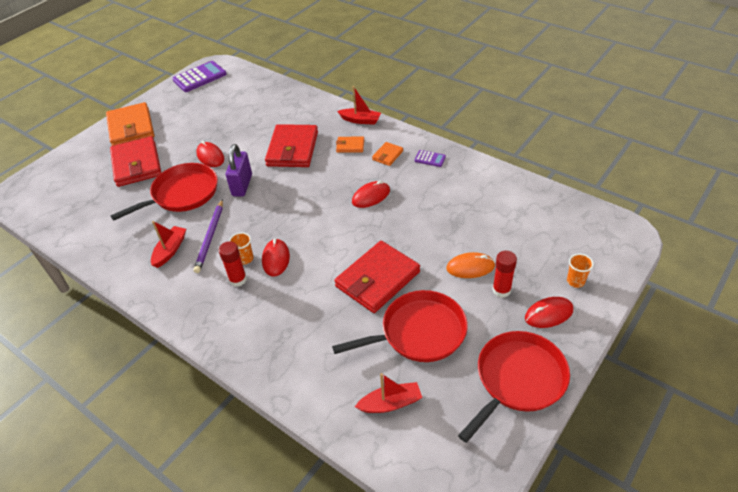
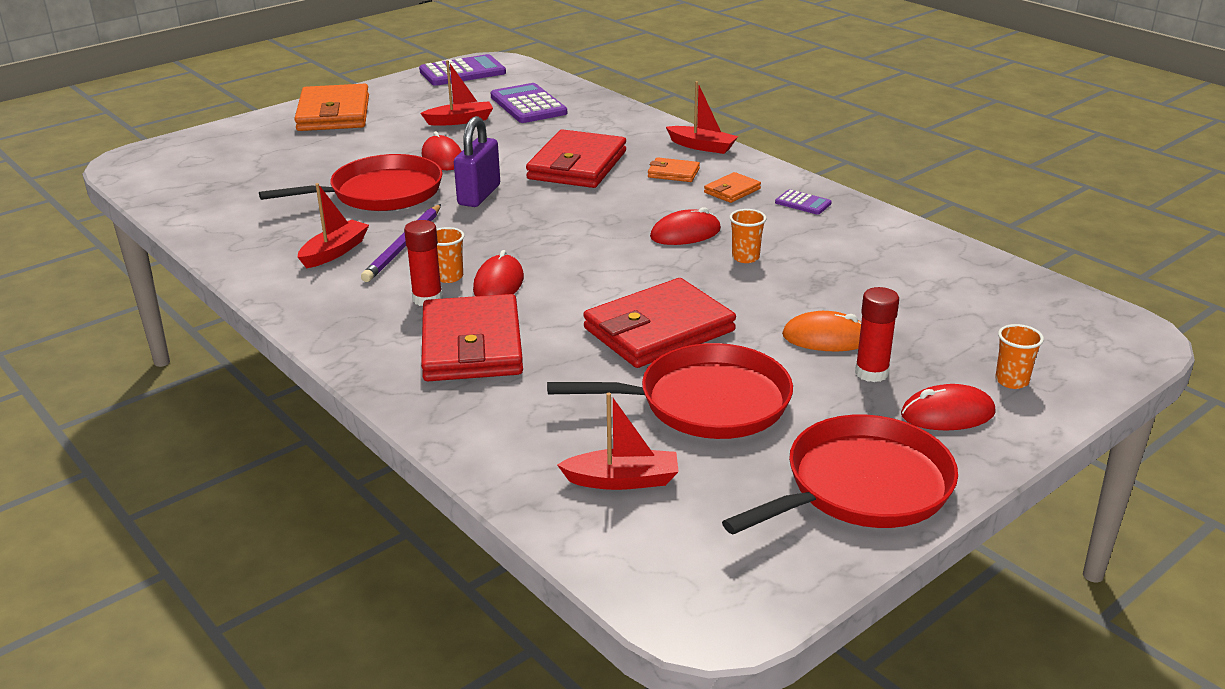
camera: 10 degrees right, 15 degrees down
(137, 164) = (325, 153): red wallet -> red wallet (472, 345)
(211, 121) = (460, 121): none -> red boat
(248, 100) = (528, 105): none -> purple calculator
(410, 210) = (745, 257): none -> orange cup

